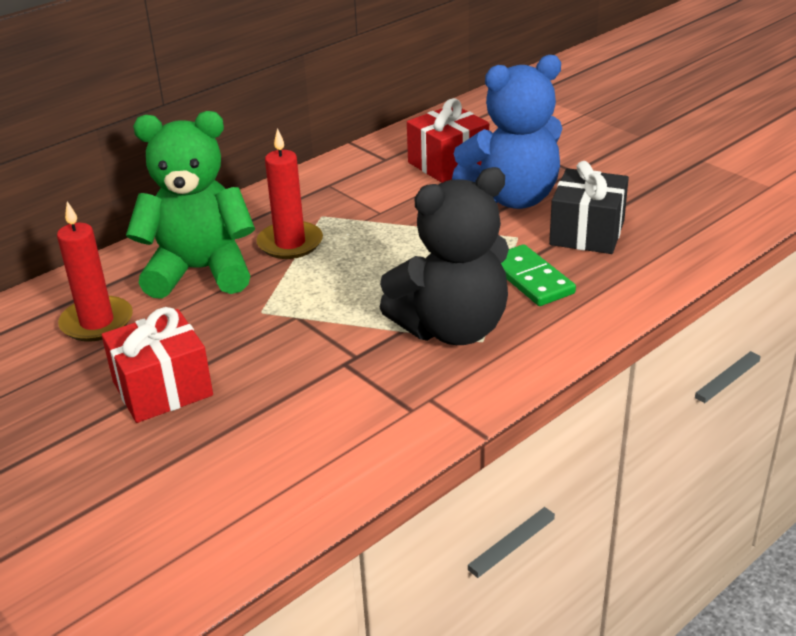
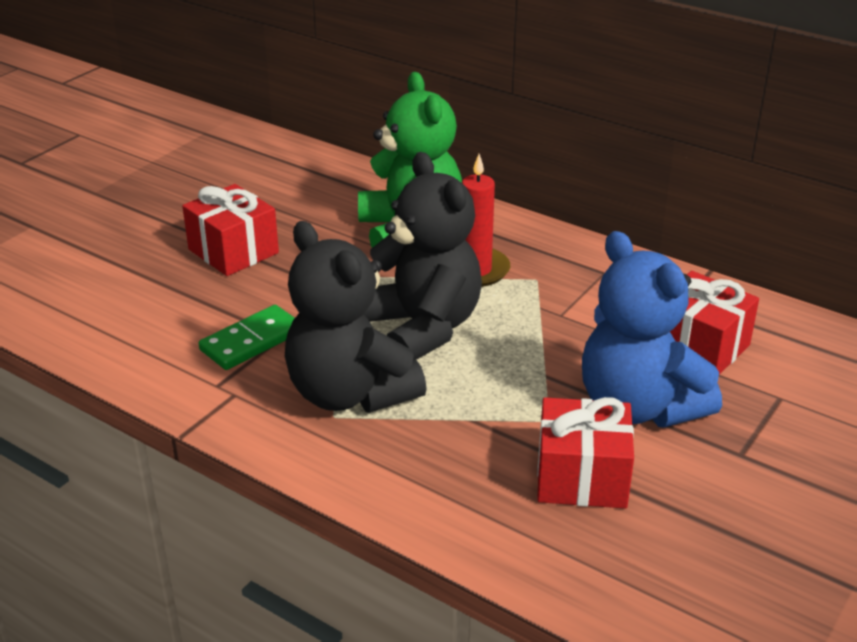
camera: 75 degrees right, 0 degrees up
(97, 322) = (319, 201): red candle -> none
(368, 280) = (423, 328): none -> black teddy bear
(530, 279) = (460, 439): green domino -> green domino (251, 341)
(587, 232) = (581, 477): black gift -> red gift

